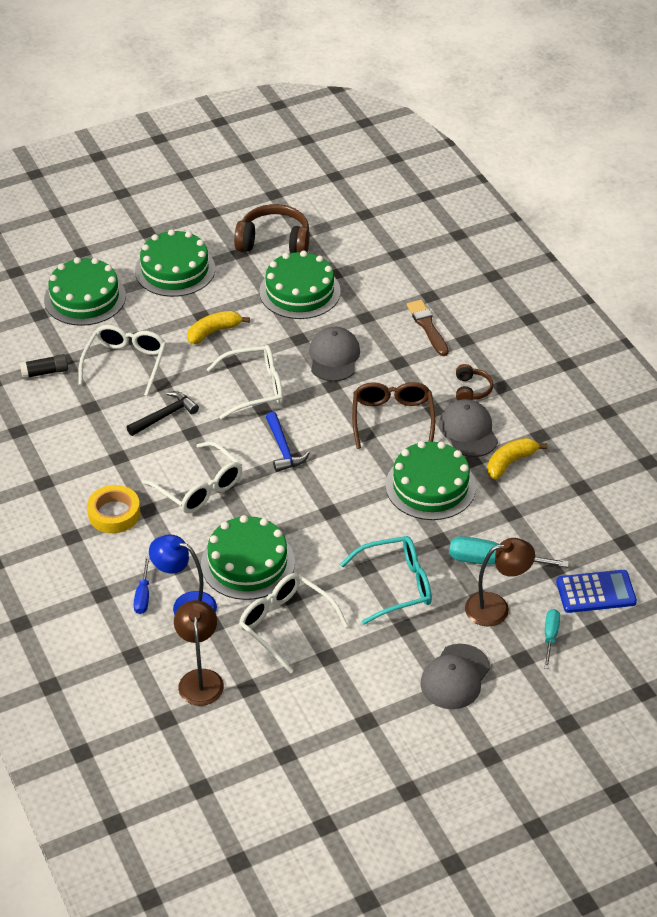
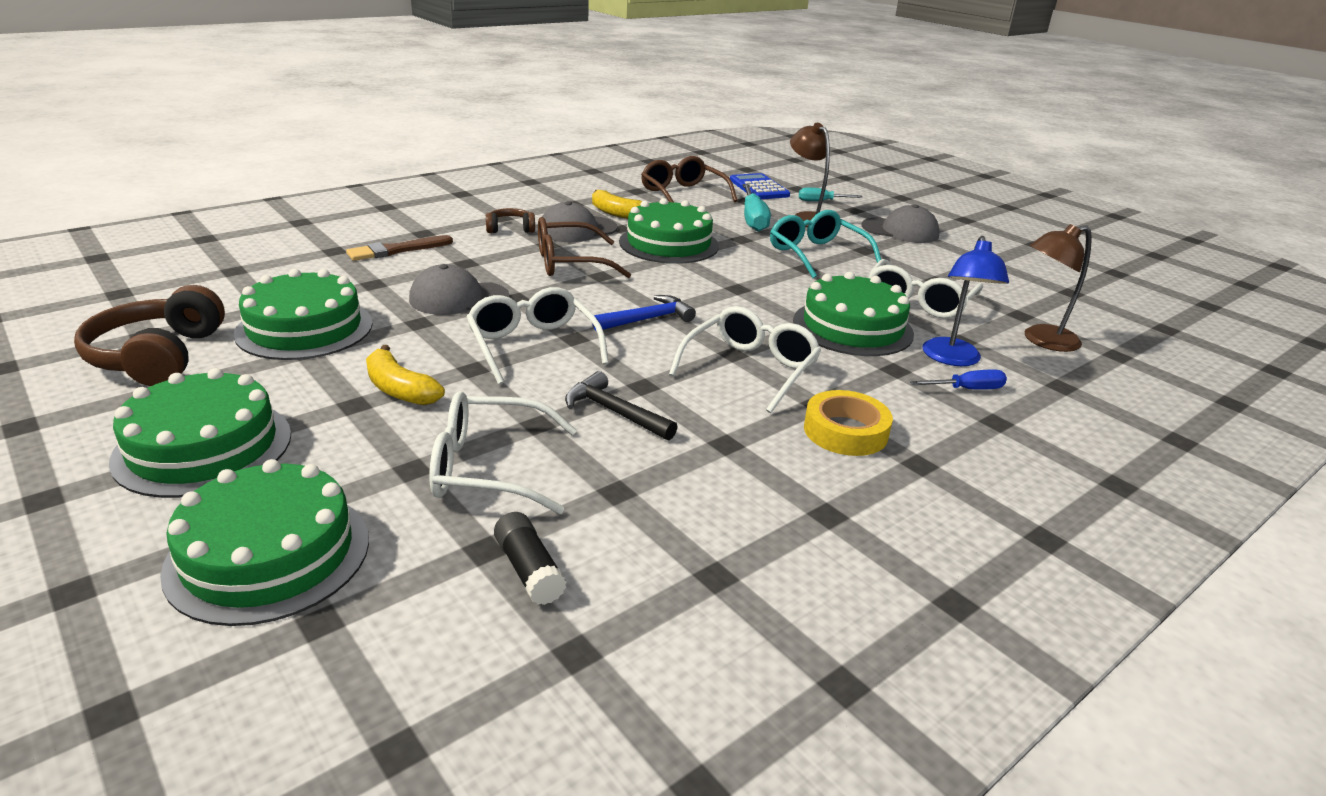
camera: 105 degrees left, 15 degrees down
(571, 522) = (683, 194): none -> brown glasses

